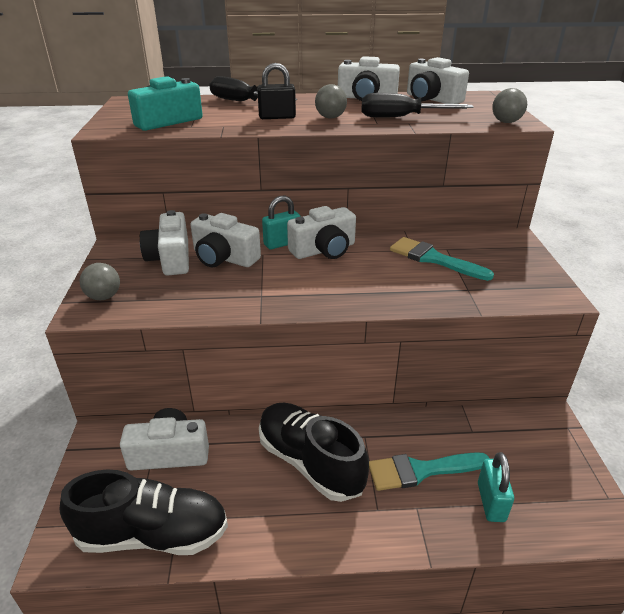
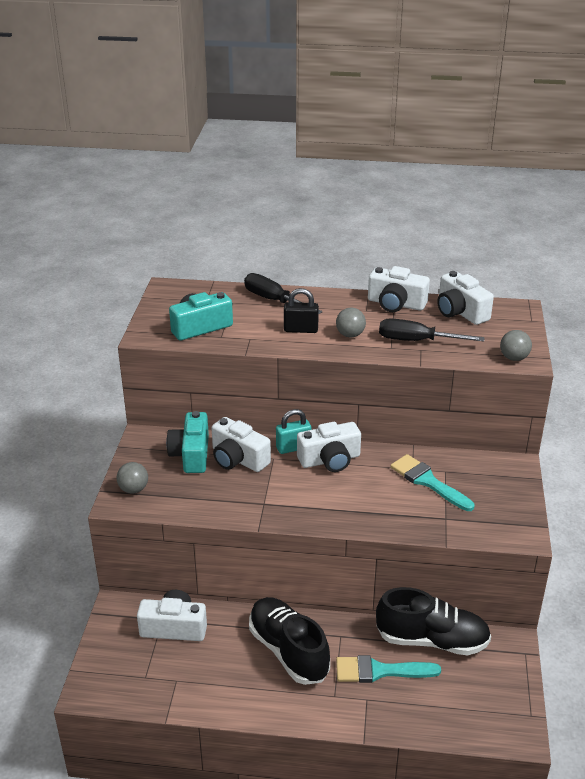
camera: 10 degrees right, 0 degrees up
(153, 534) = (157, 688): black shoe -> black shoe (432, 640)
(171, 258) = (191, 454): white camera -> turquoise camera
(491, 502) = (429, 704): turquoise padlock -> none

